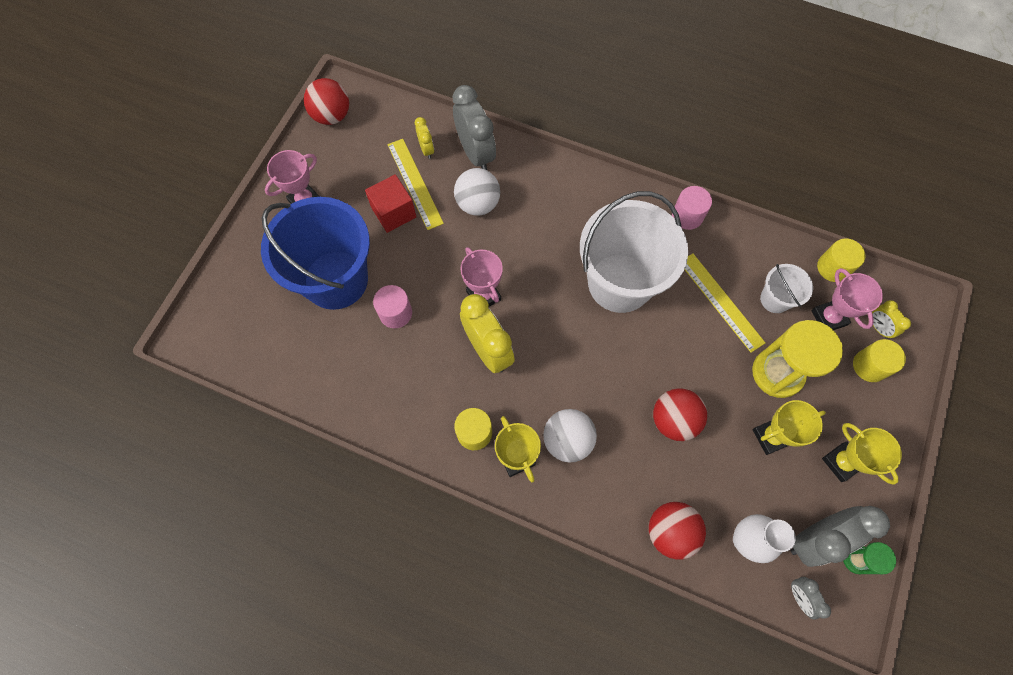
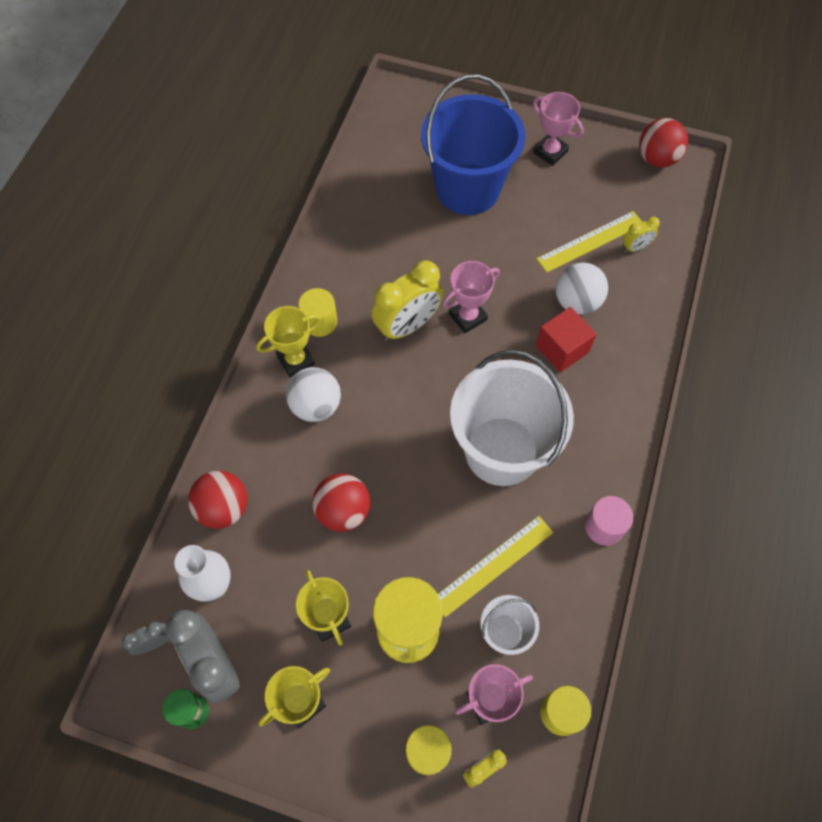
camera: 85 degrees right, 5 degrees down
(393, 212) = (551, 227): red cube -> red cube (562, 349)
(395, 313) = (438, 242): pink cylinder -> none
(476, 153) = (641, 294): grey clock -> none

